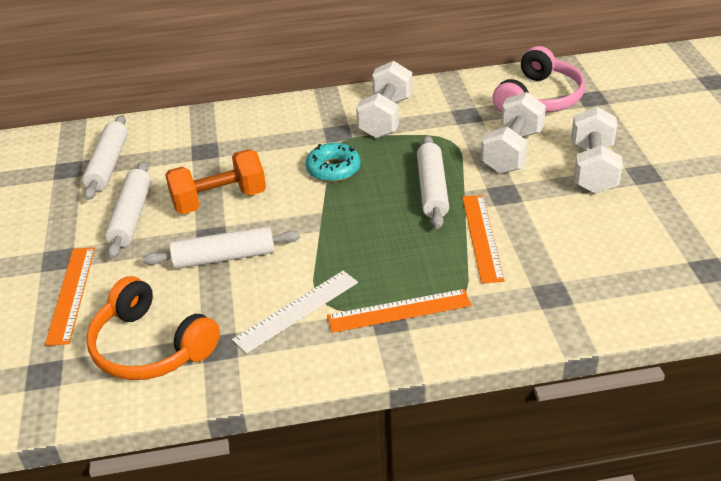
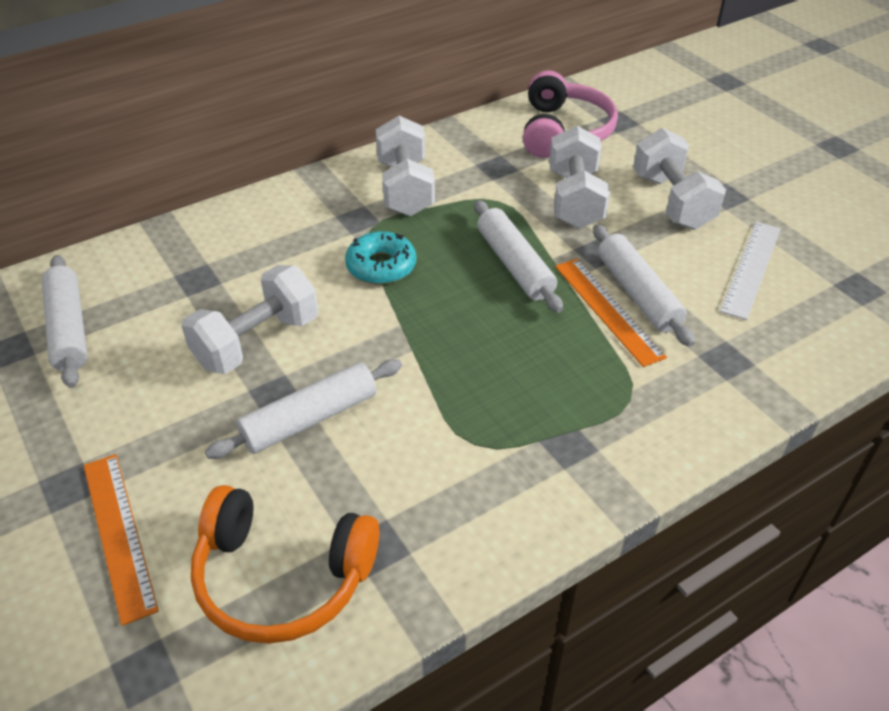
camera: 25 degrees left, 5 degrees up
(132, 216) = (146, 395): white rolling pin -> white rolling pin (638, 293)
(219, 200) = (257, 341): orange dumbbell -> white dumbbell
(297, 311) = (449, 465): white ruler -> white ruler (751, 269)
(399, 311) = (573, 429): orange ruler -> none

